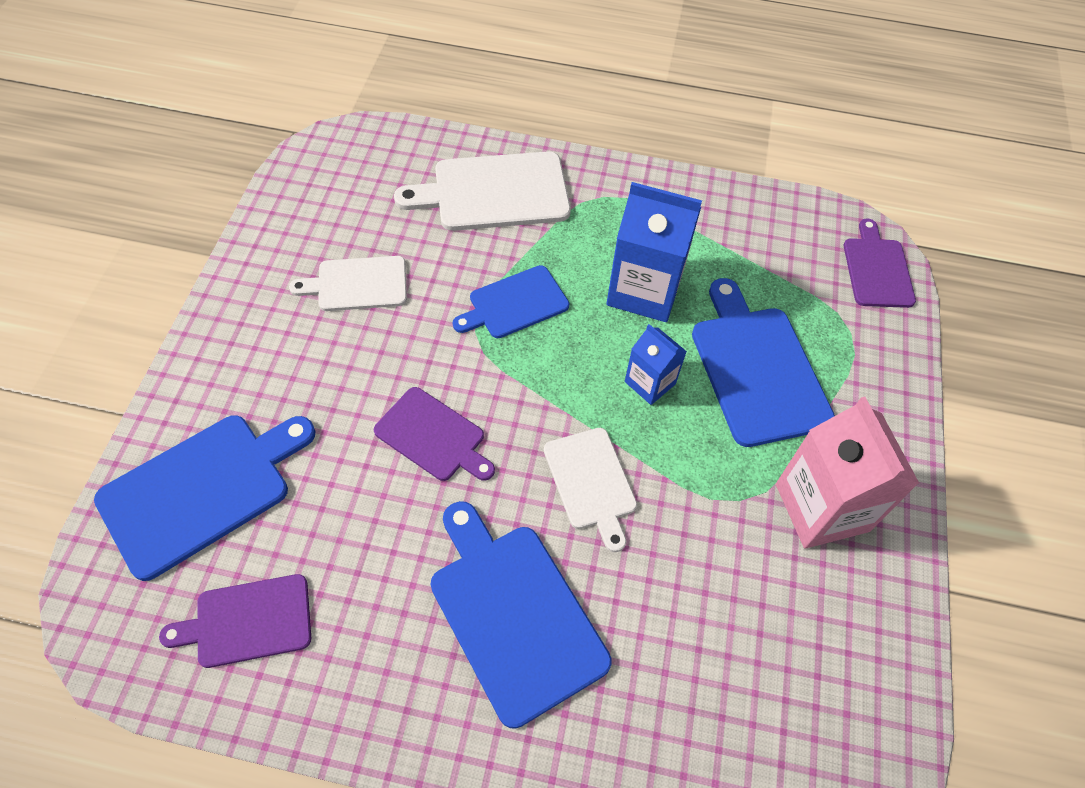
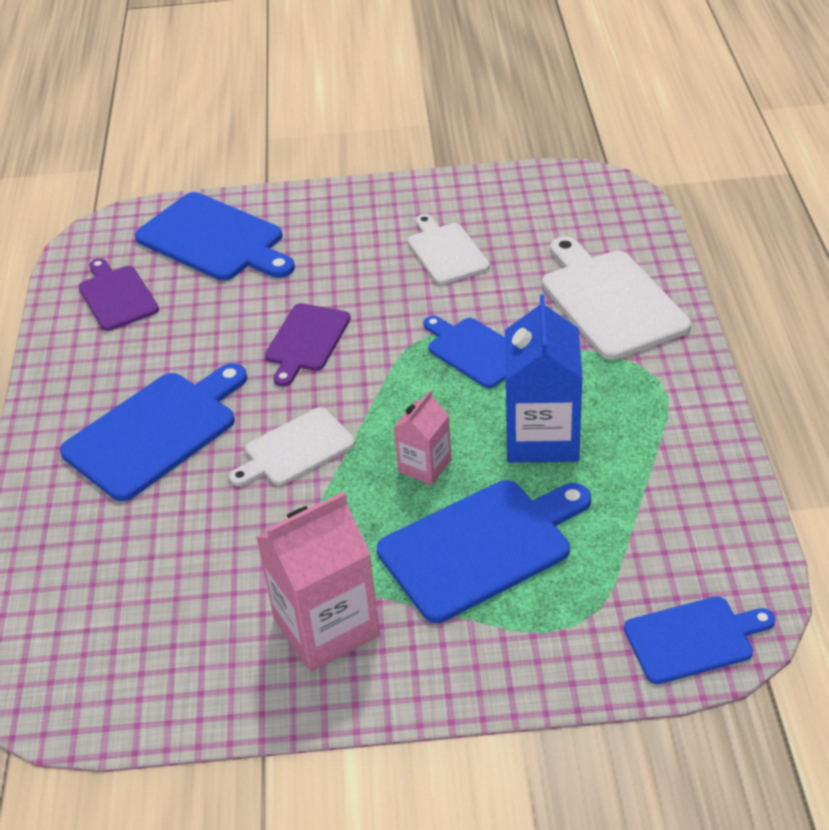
camera: 80 degrees right, 15 degrees down
(650, 383) = (424, 466): blue carton -> pink carton
(877, 269) = (693, 639): purple cutting board -> blue cutting board

